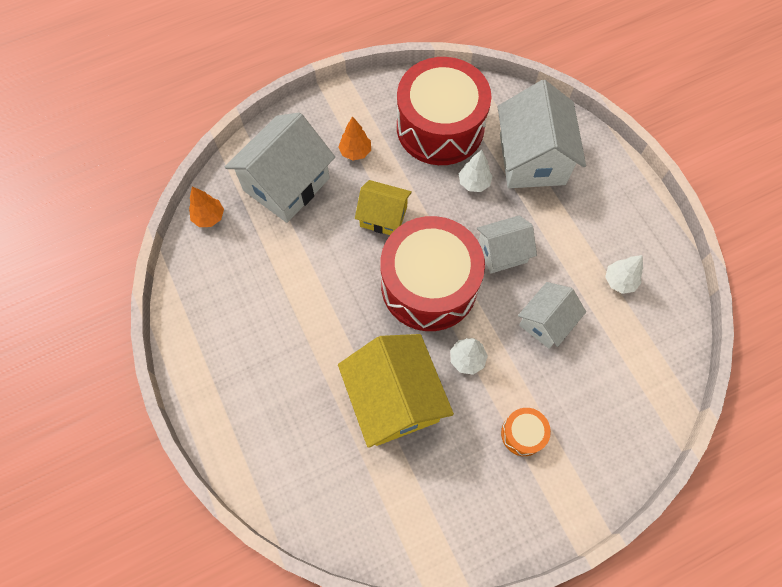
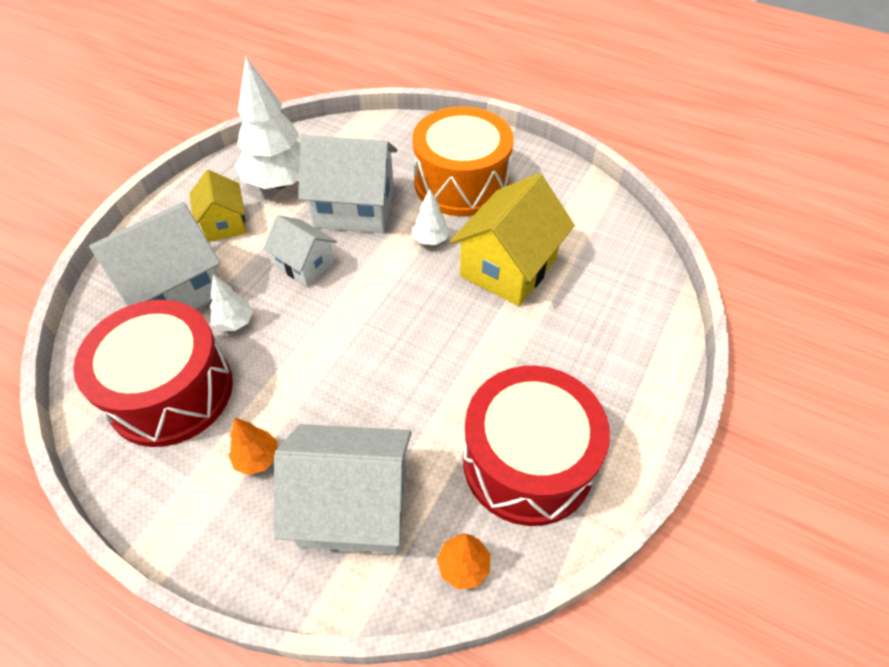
camera: 125 degrees left, 15 degrees down
(383, 217) = (330, 378): yellow house -> yellow house (224, 223)
(429, 285) = (381, 299): red drum -> red drum (528, 461)
(522, 434) = (461, 183): orange drum -> orange drum, size x2.40
(546, 322) = (354, 208): white house -> white house, size x1.71
(619, 281) = (280, 182): white tree -> white tree, size x2.16

